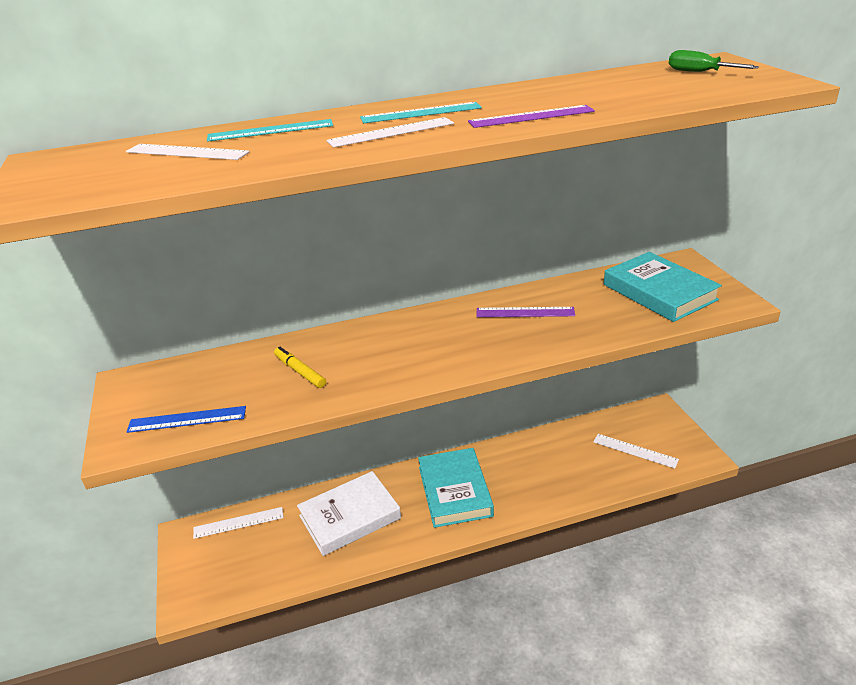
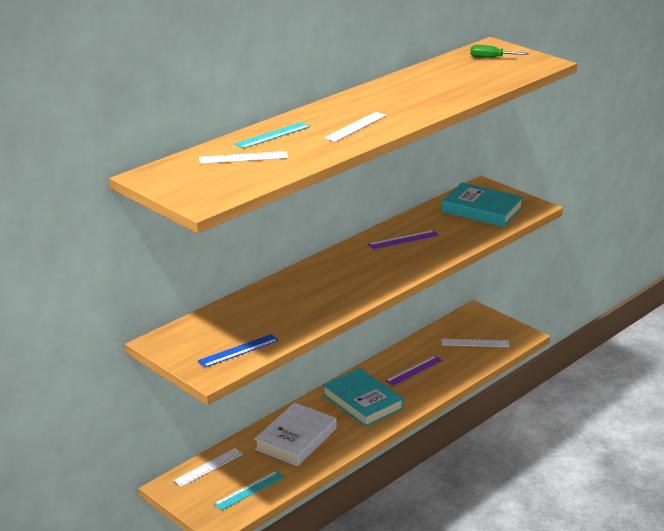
camera: 30 degrees left, 5 degrees down
(300, 371) = (284, 308): yellow marker -> none
(421, 113) = (353, 110): turquoise ruler -> turquoise ruler (249, 490)
(531, 116) = (426, 105): purple ruler -> purple ruler (414, 371)

